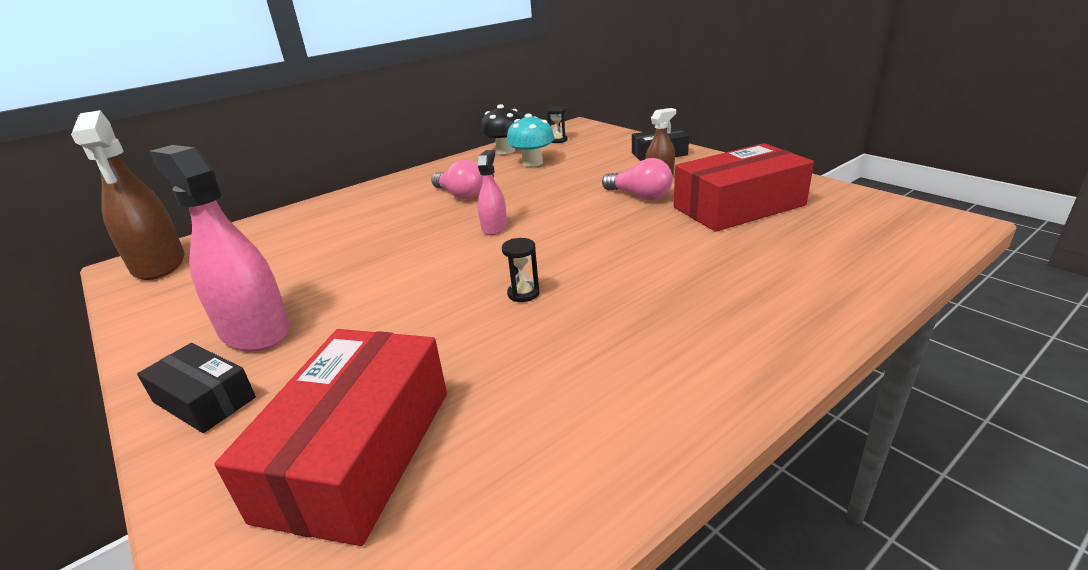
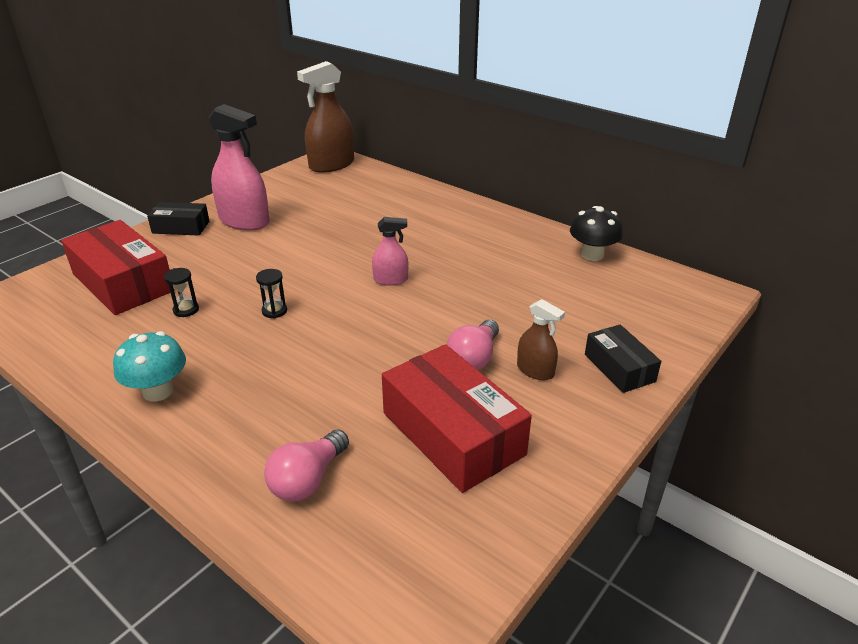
camera: 75 degrees right, 5 degrees up
(204, 399) = (181, 227): black box -> black box turned 75 degrees clockwise
(255, 331) = (244, 221): pink spray bottle -> pink spray bottle turned 90 degrees clockwise
(357, 452) = (123, 282): red box -> red box turned 45 degrees clockwise
(460, 195) = (462, 250): pink light bulb -> pink light bulb (308, 479)
(532, 163) = (558, 277): turquoise mushroom -> turquoise mushroom (158, 391)
(558, 140) = (644, 285): black hourglass -> black hourglass (186, 310)

